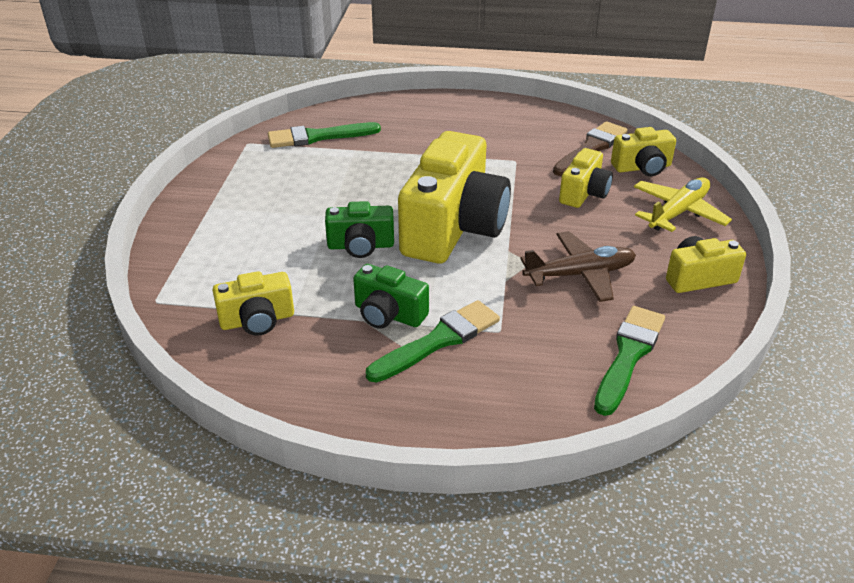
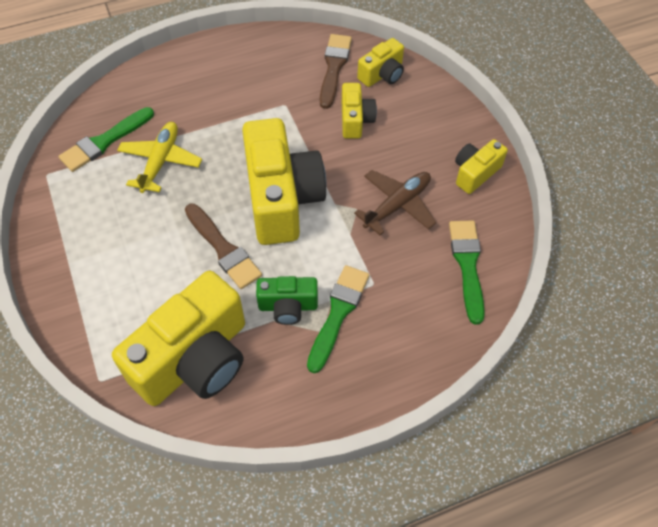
camera: 30 degrees left, 20 degrees up
(257, 320) = (195, 359): yellow camera -> yellow camera, size x2.03
(361, 246) = (223, 248): green camera -> brown brush
(678, 212) = (430, 112): yellow plane -> yellow plane (160, 161)

